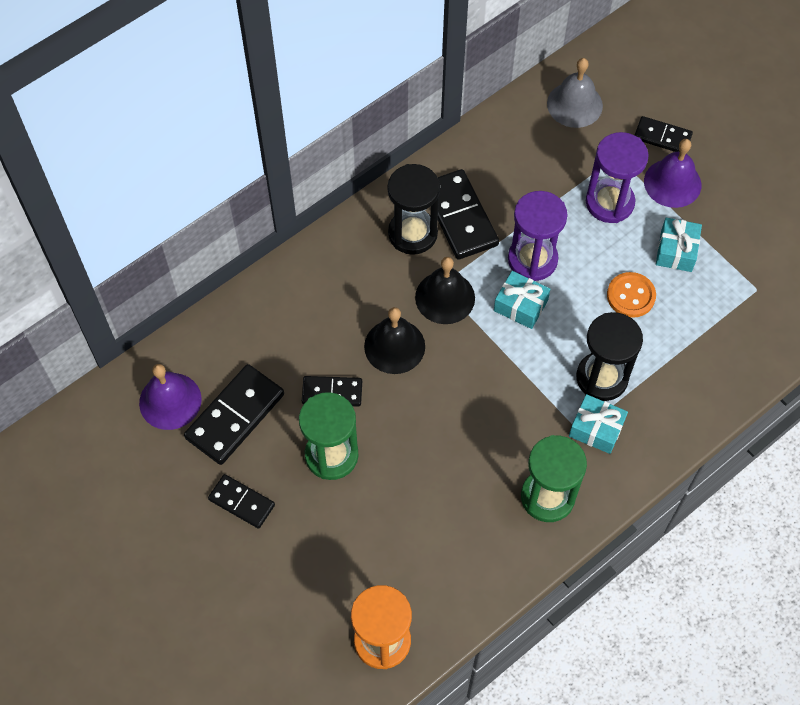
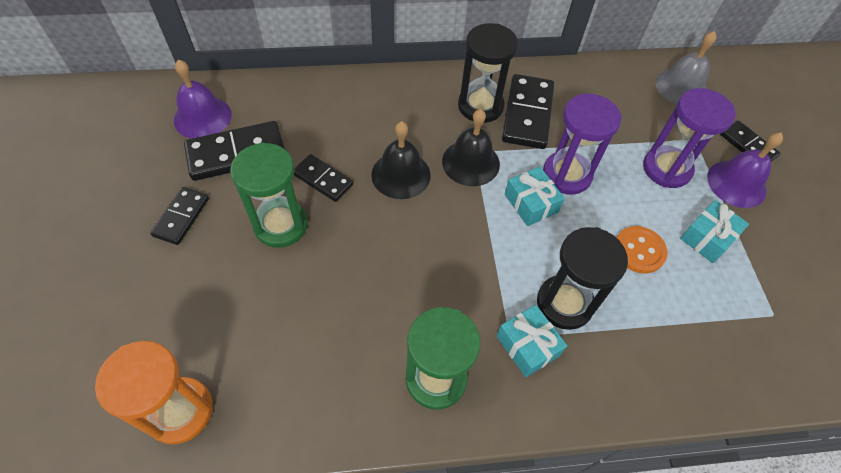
camera: 30 degrees right, 5 degrees down
(242, 502) = (181, 217): black domino -> black domino turned 45 degrees clockwise

